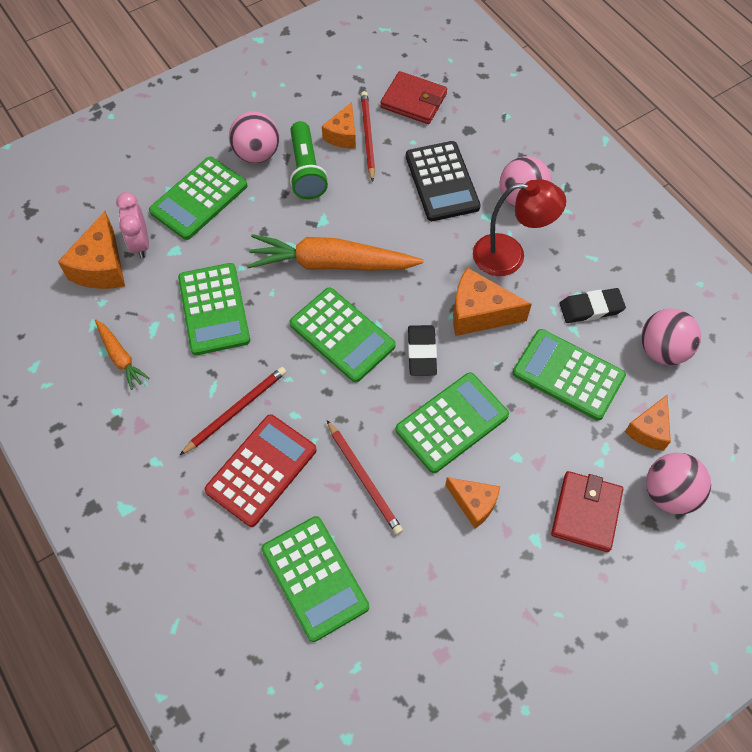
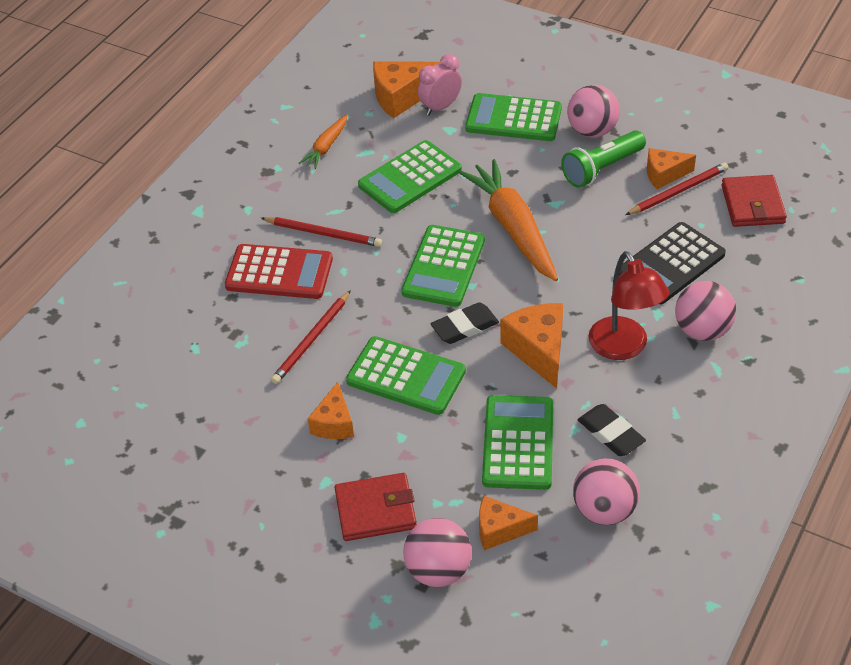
camera: 65 degrees right, 15 degrees down
(315, 578) = (203, 346): green calculator -> none

